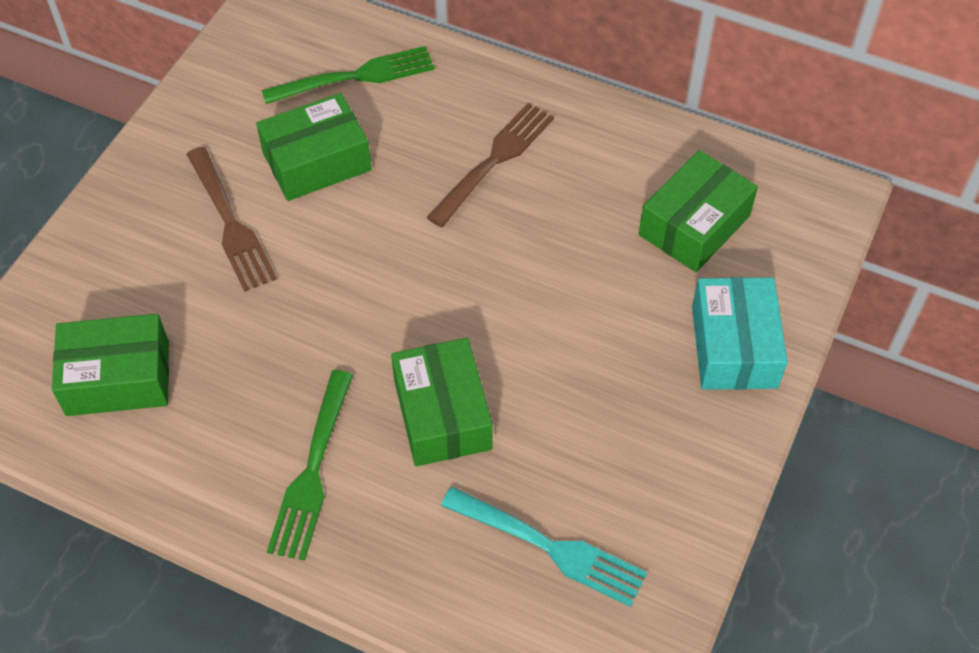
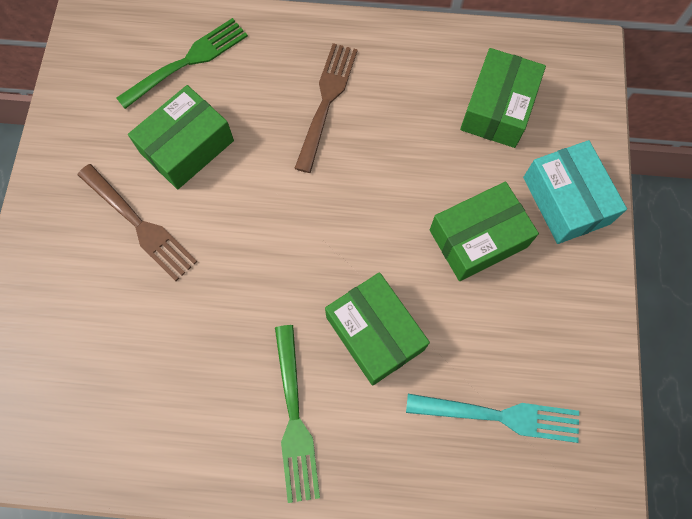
camera: 20 degrees left, 15 degrees up
(118, 378) = (104, 394): green box -> green box (478, 238)

